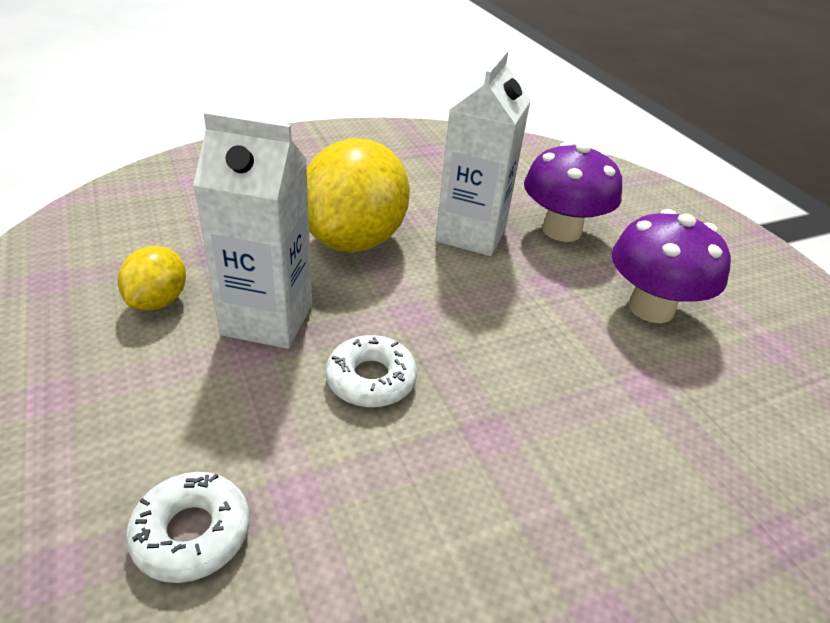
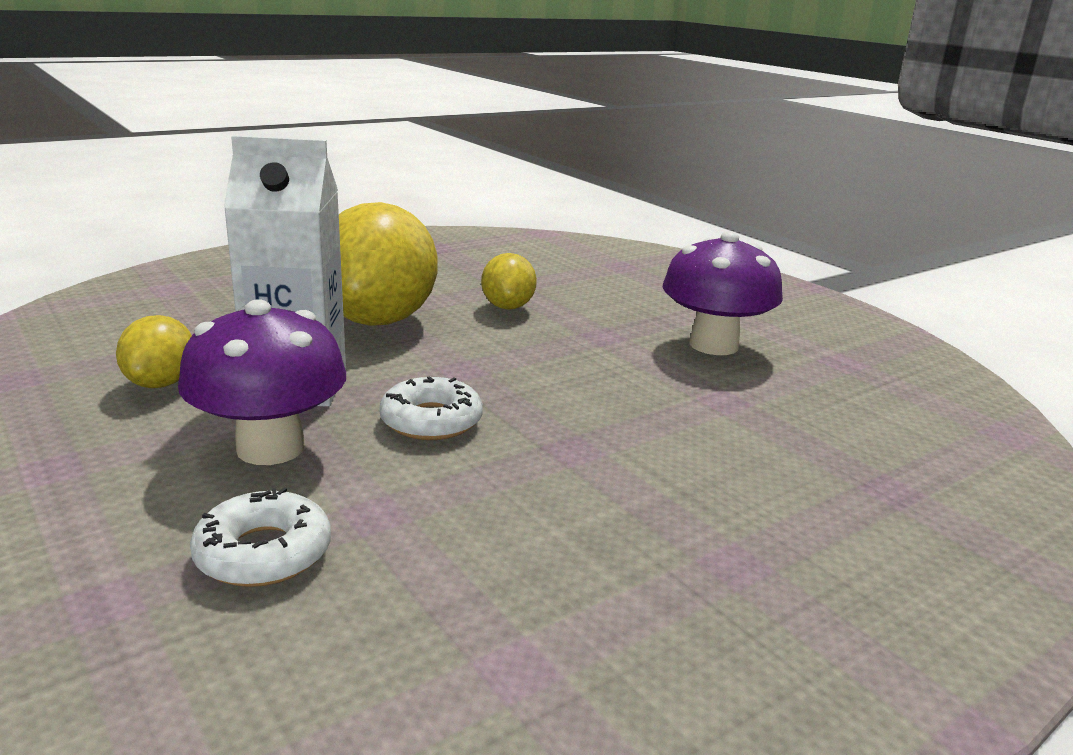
camera: 10 degrees left, 15 degrees down
(471, 234) = (508, 307): white carton -> yellow lemon
(561, 230) = (604, 297): purple mushroom -> purple mushroom (270, 448)

